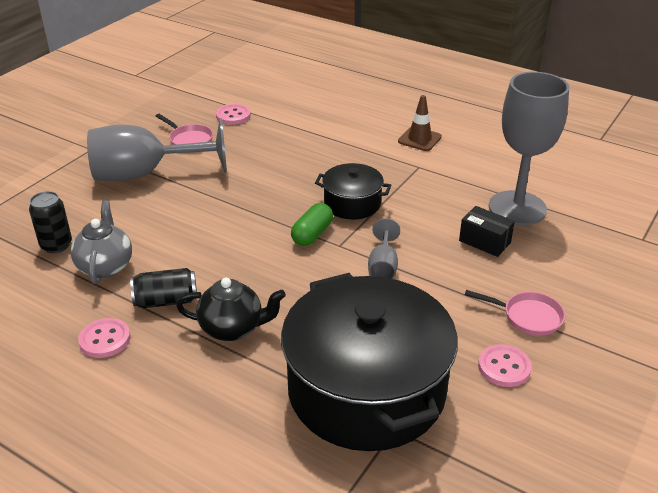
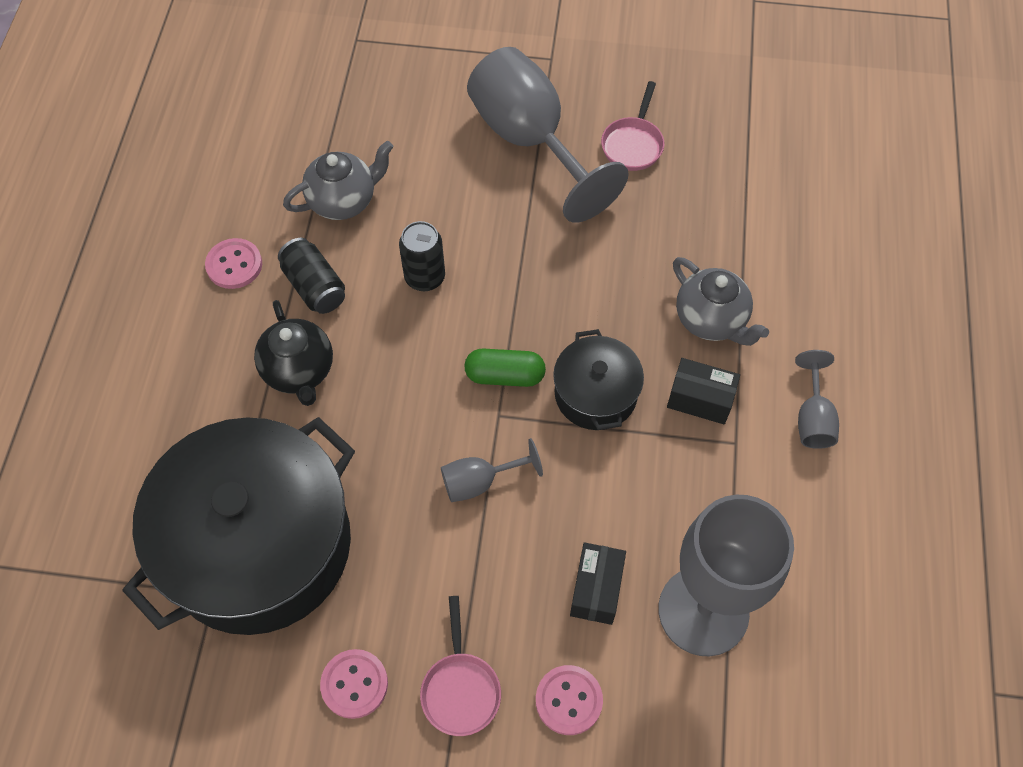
camera: 65 degrees right, 25 degrees up
(56, 245) = (356, 137): black can -> black can (425, 277)
(233, 116) = (723, 162): pink button -> pink button (568, 700)
(334, 150) = (711, 320): none -> grey teapot
(383, 169) = (700, 399): none -> black box
(419, 139) = (812, 418): brown traffic cone -> grey goblet

